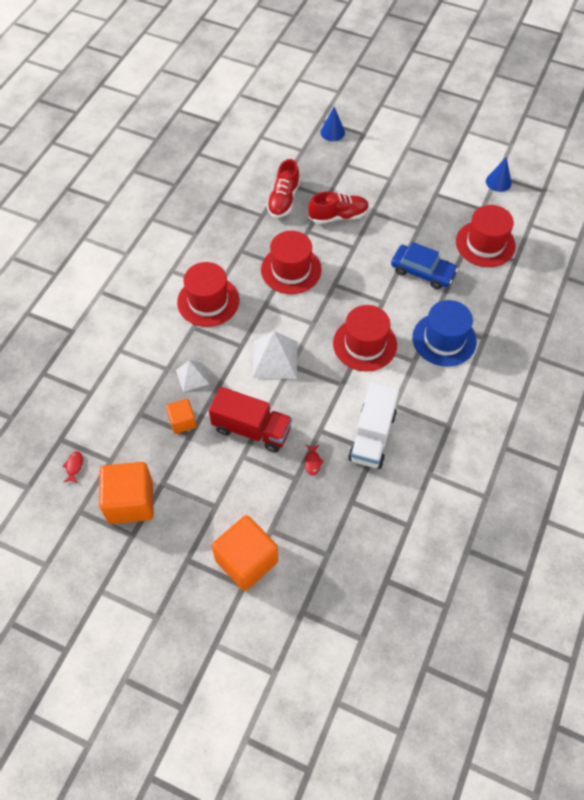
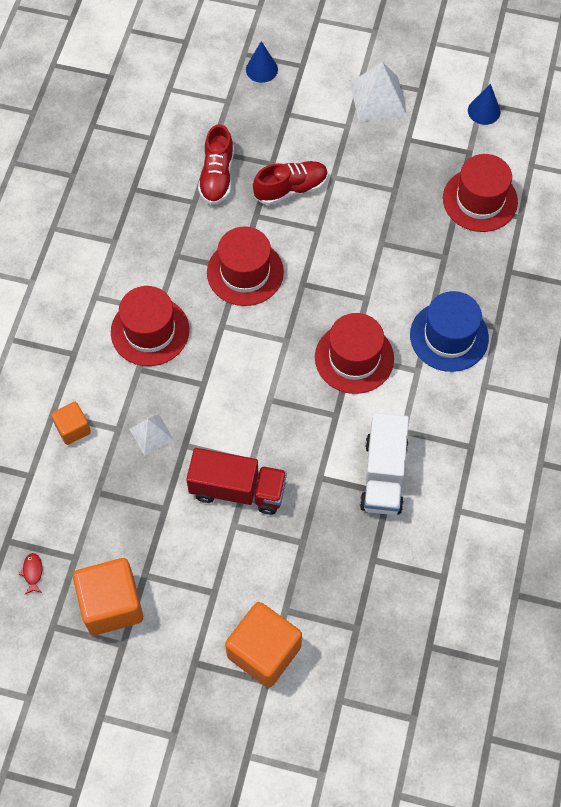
camera: 10 degrees left, 5 degrees up
(182, 421) = (152, 494): orange cube -> orange cube (73, 429)
(275, 359) = (248, 395): white pyramid -> white pyramid (378, 98)
(312, 462) = (318, 519): red fish -> none
(422, 272) = (408, 250): blue car -> none

